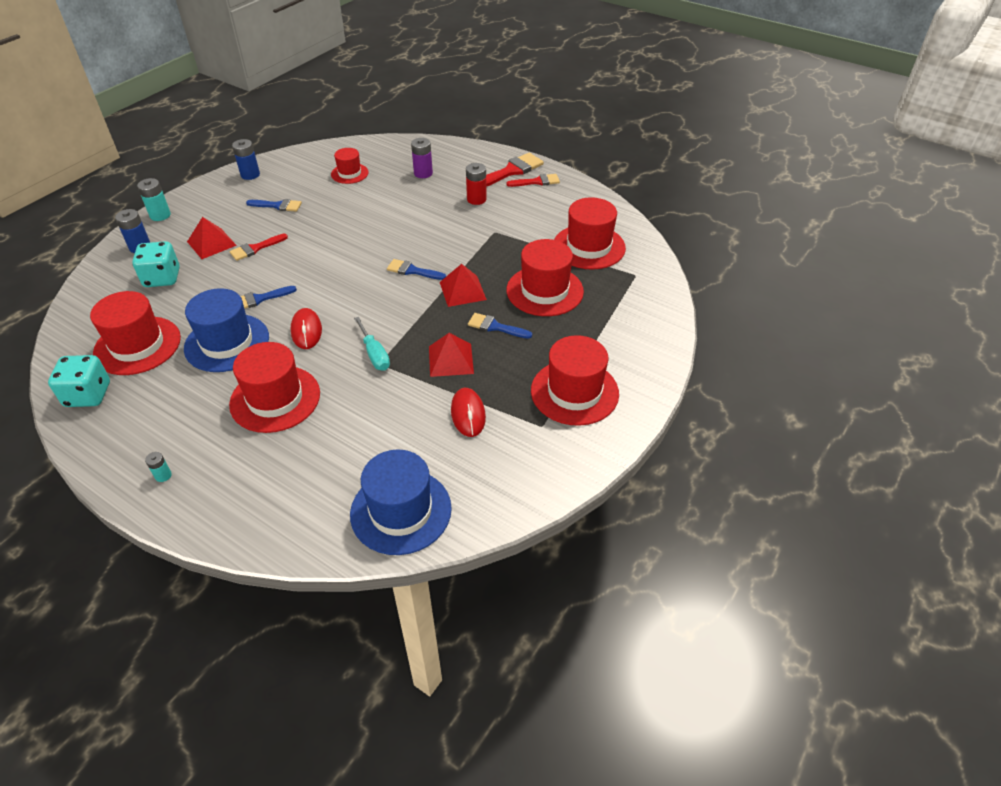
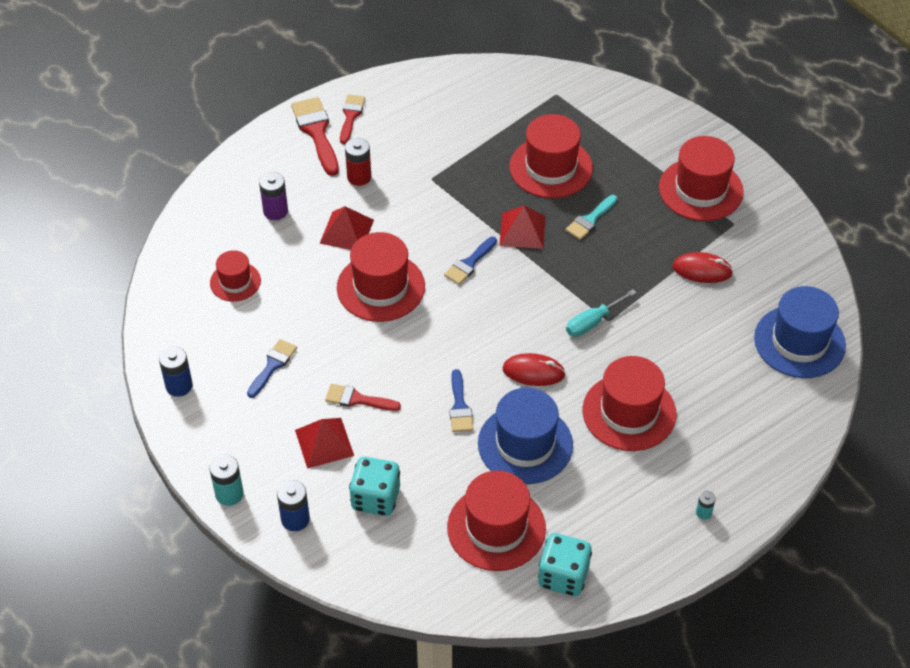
camera: 70 degrees left, 5 degrees up
(255, 248) = (357, 399): red brush -> red brush turned 120 degrees clockwise
(374, 354) = (593, 322): turquoise screwdriver -> turquoise screwdriver turned 150 degrees clockwise
(450, 359) = (624, 265): red pyramid -> red pyramid (346, 231)
(495, 327) = (590, 220): blue brush -> turquoise brush
(589, 247) = (494, 112): red hat -> red hat (380, 287)

